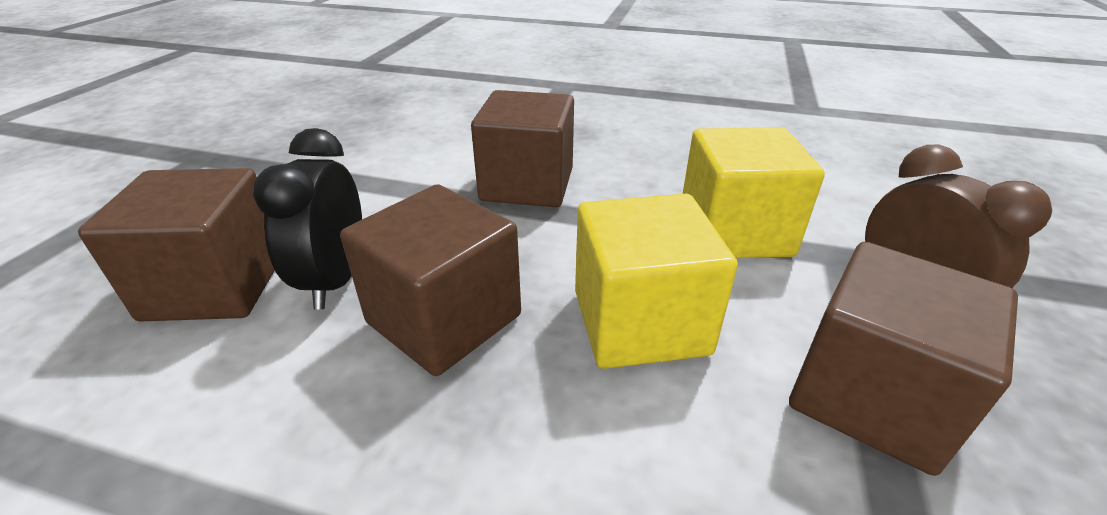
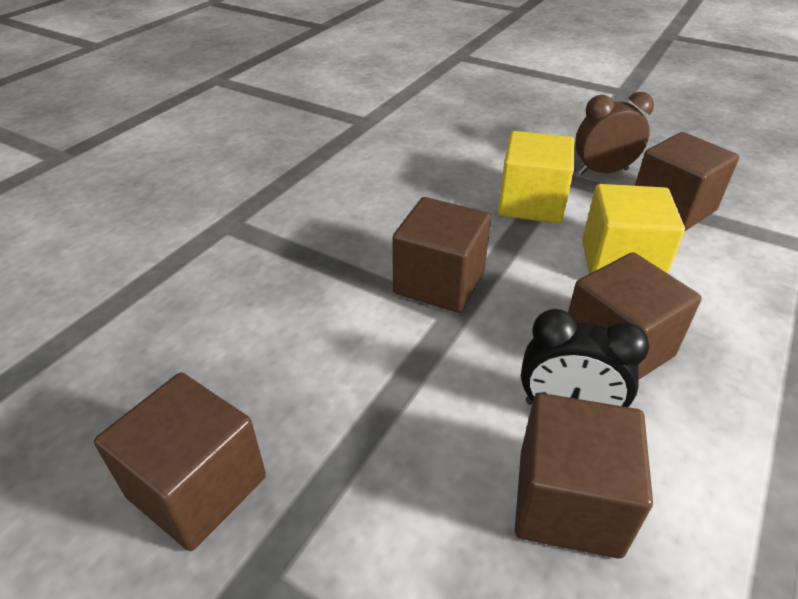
camera: 75 degrees left, 5 degrees up
(282, 128) = (197, 487): none -> brown cube

